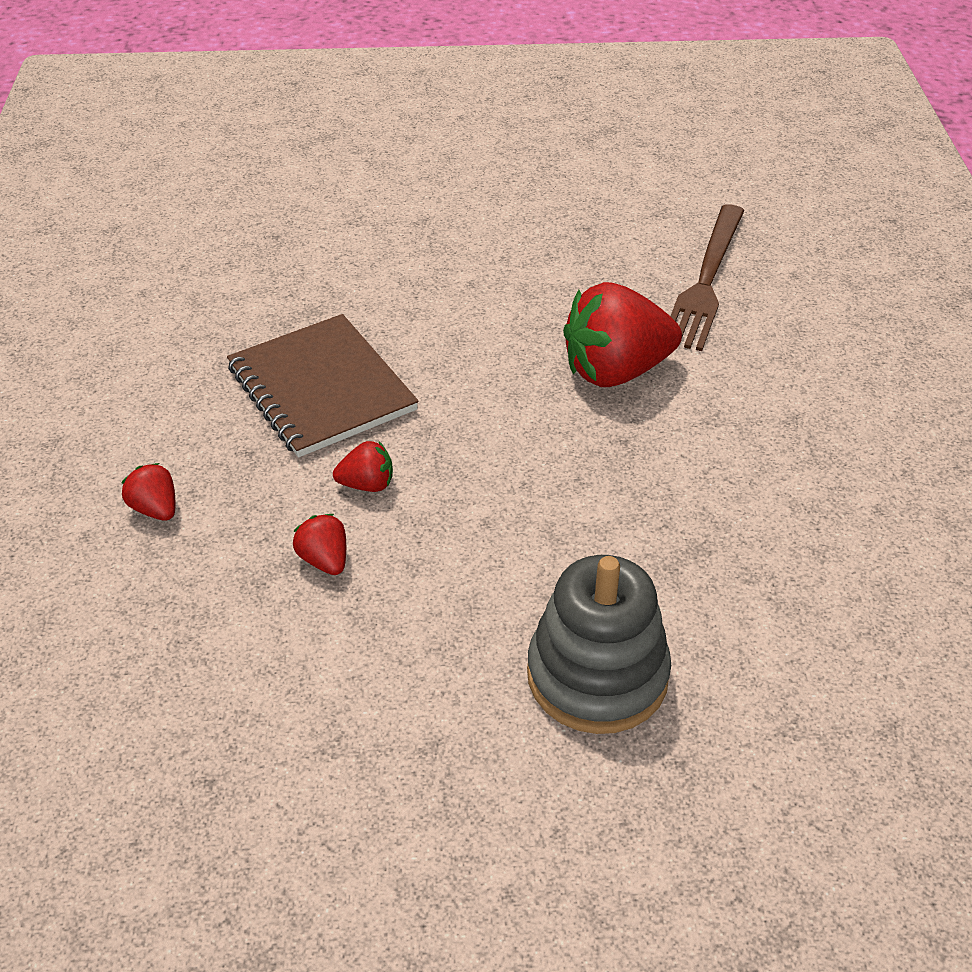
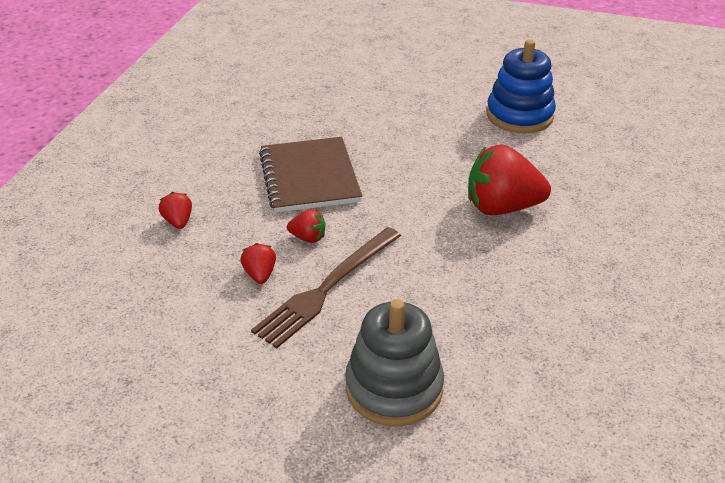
camera: 20 degrees right, 5 degrees down
(575, 225) = (519, 115): none -> blue stacking toy
(706, 281) = (592, 166): brown fork -> brown fork (327, 288)

